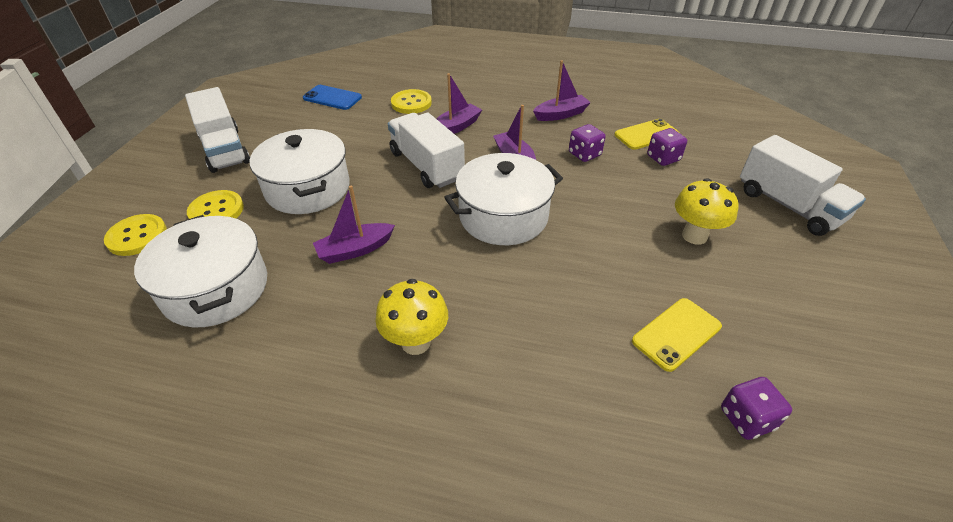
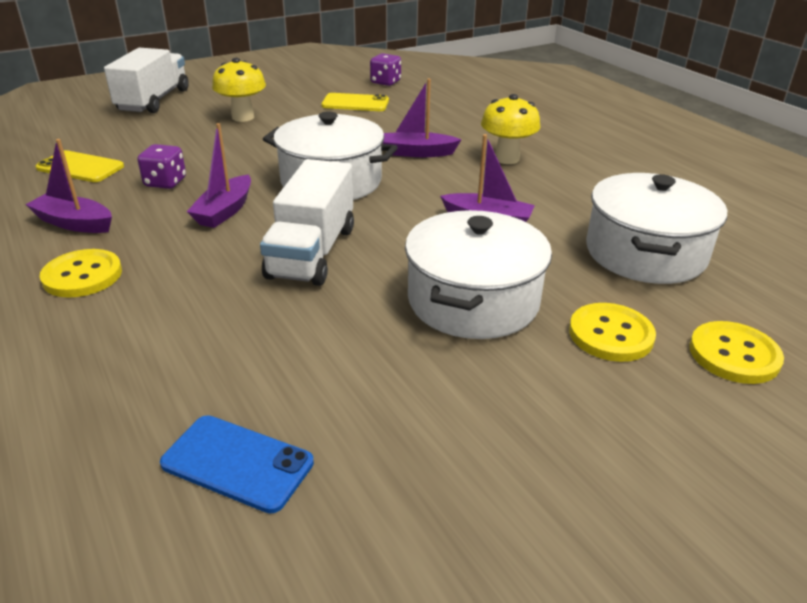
camera: 135 degrees left, 10 degrees down
(225, 150) = (543, 449): white truck -> none
(332, 98) = (237, 463): blue phone -> blue phone turned 45 degrees counterclockwise
(411, 103) = (160, 353): yellow button -> yellow button (82, 275)
(456, 127) = (194, 276): purple boat -> purple boat (417, 153)
(663, 158) = (127, 150): purple dice -> none

